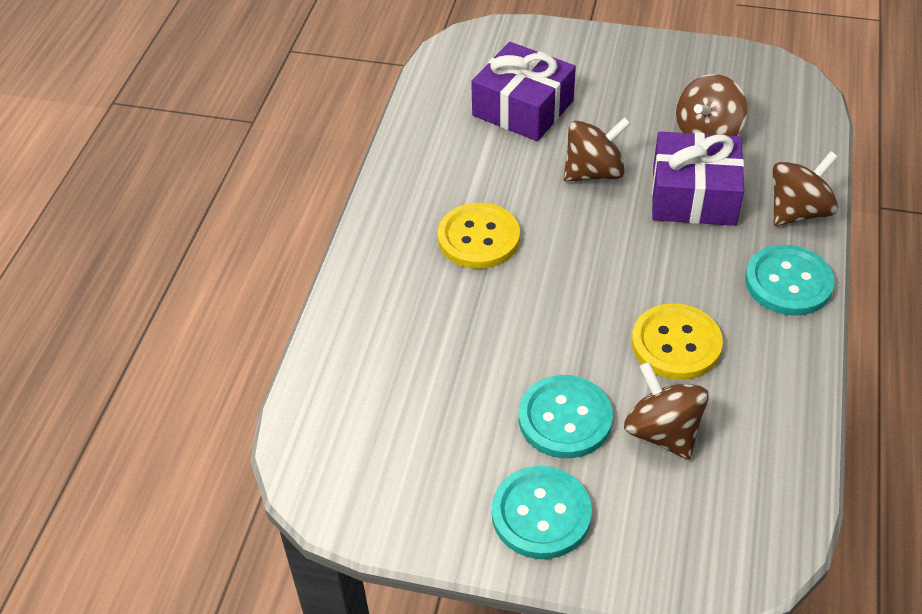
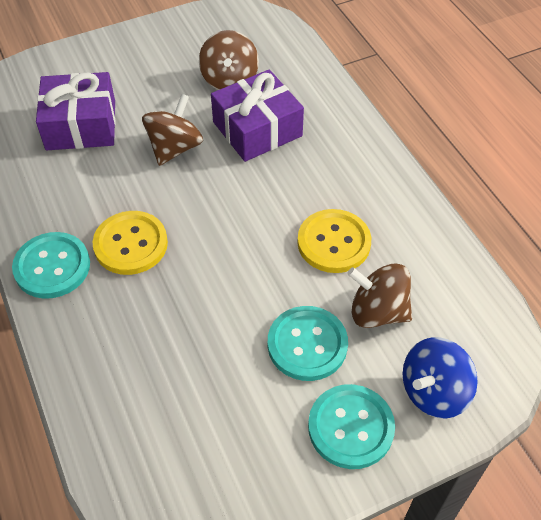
camera: 40 degrees left, 5 degrees up
(652, 537) = (433, 391): none -> blue spinning top
(788, 282) = (366, 158): turquoise button -> turquoise button (52, 267)
(798, 211) = (332, 105): brown spinning top -> none

